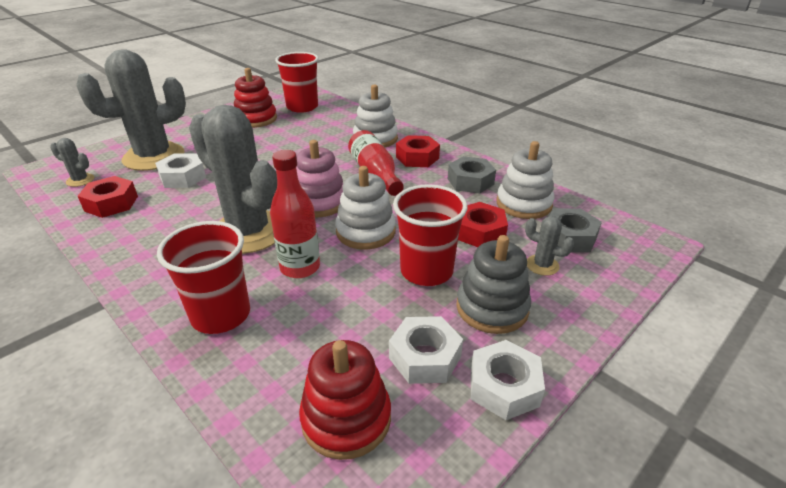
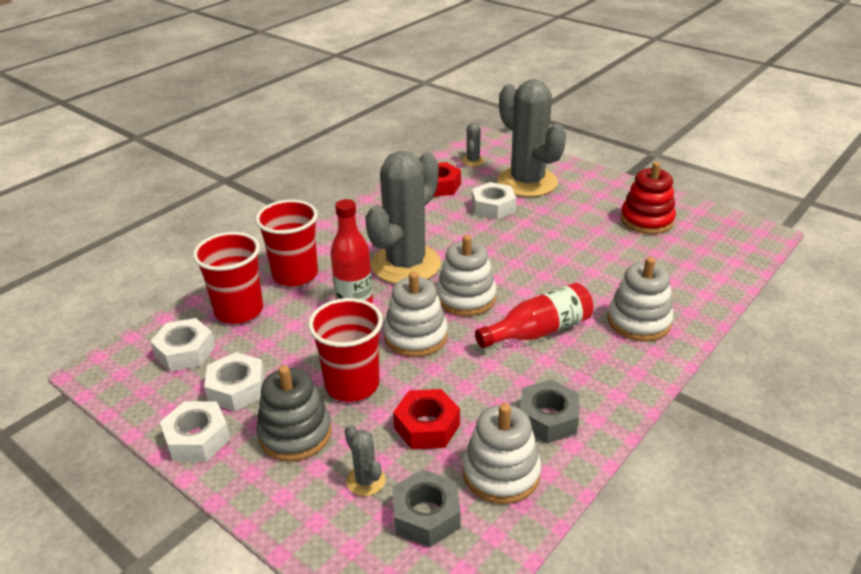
camera: 85 degrees right, 0 degrees up
(302, 107) = (705, 247): red cup -> red cup (239, 310)
(319, 202) = (466, 298): pink stacking toy -> white stacking toy
(346, 418) = (185, 352): red stacking toy -> white nut
(417, 158) = (598, 364): red nut -> none
(542, 265) = (366, 481): grey cactus -> grey cactus turned 60 degrees counterclockwise

